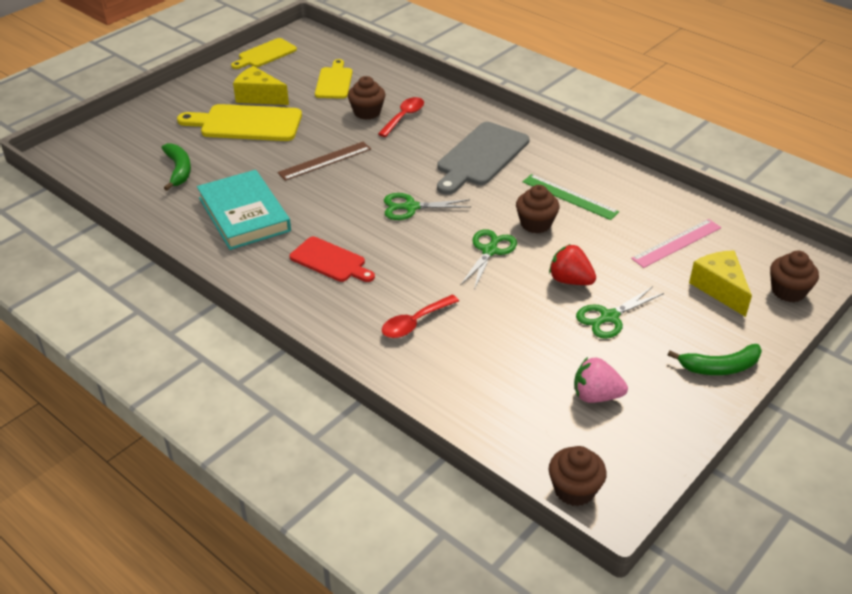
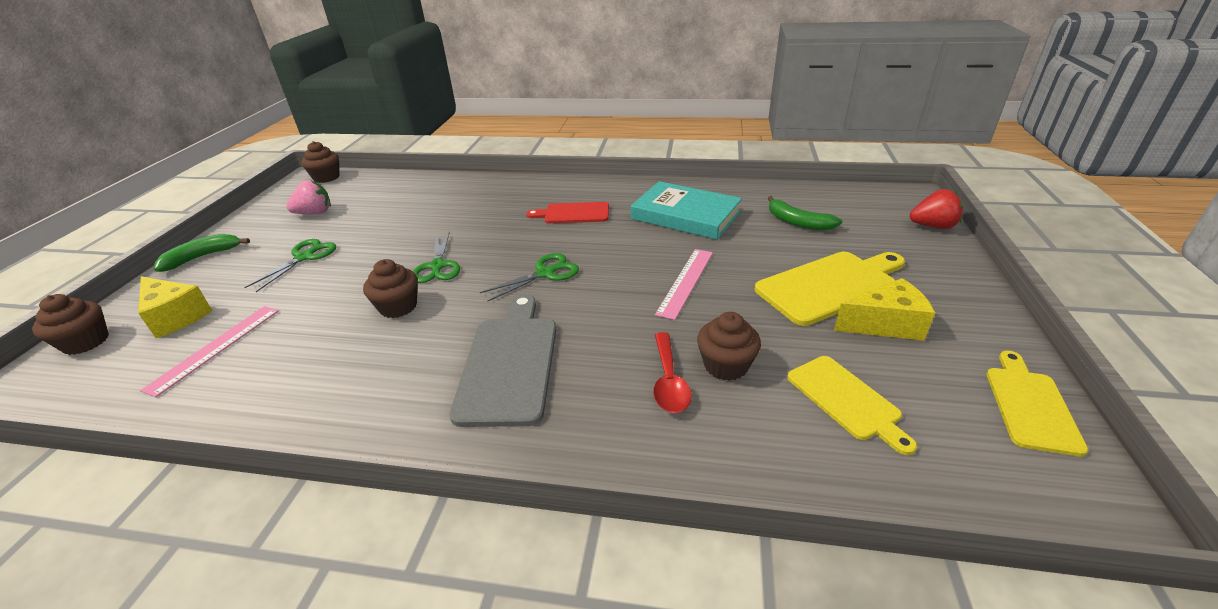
camera: 150 degrees right, 5 degrees down
(325, 161) = (686, 282): brown ruler -> pink ruler
(415, 323) = (471, 205): red spoon -> none
(569, 197) = (363, 354): green ruler -> none
(570, 280) = (346, 270): red strawberry -> red strawberry (932, 226)

